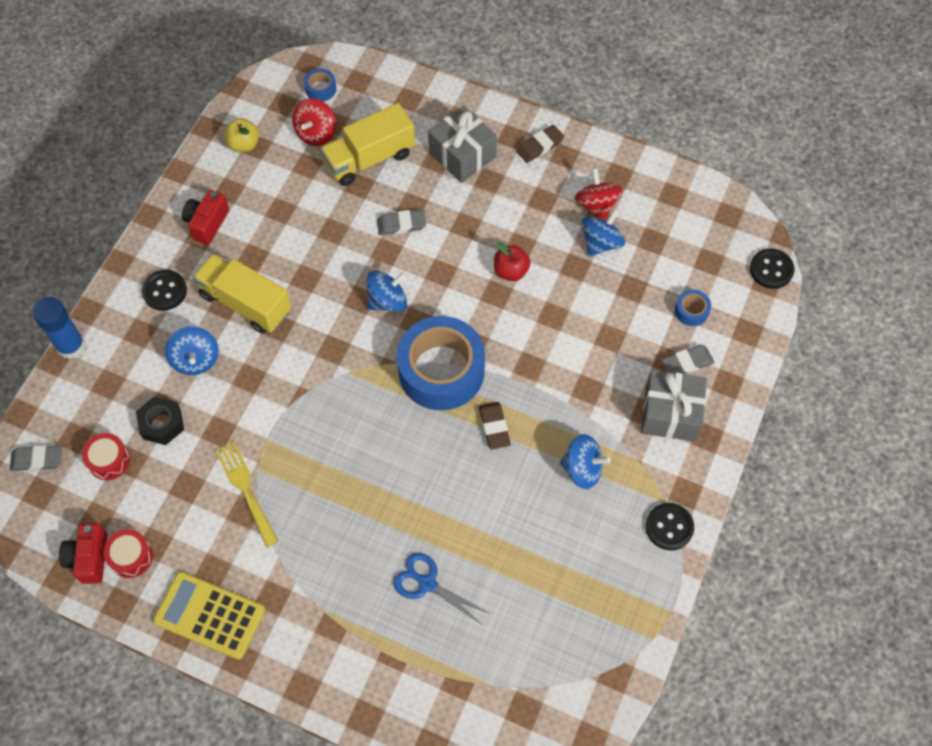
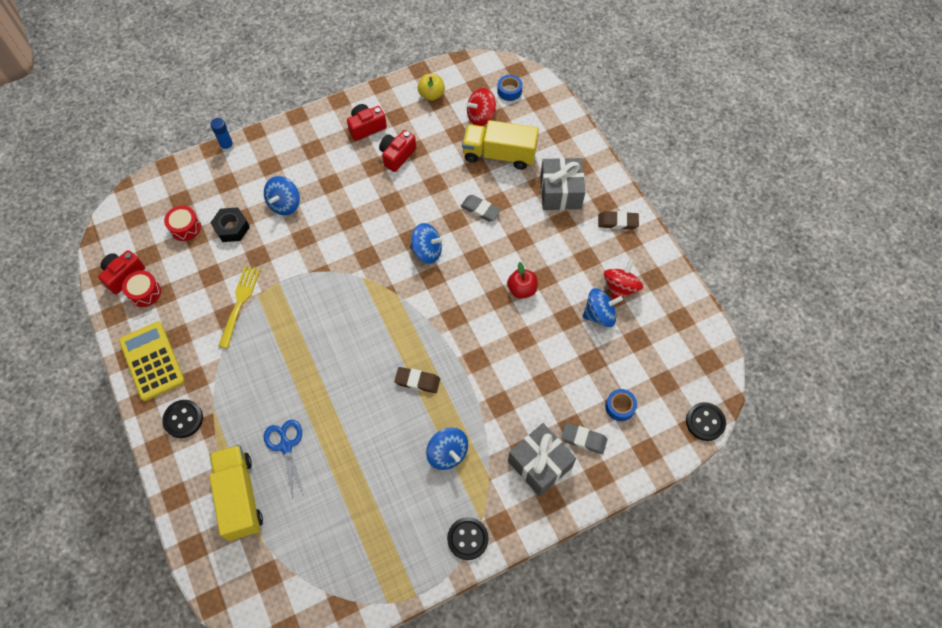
camera: 40 degrees right, 0 degrees up
(37, 460) = (150, 198): grey eraser -> none
(71, 346) = (227, 146): blue glue stick -> blue glue stick, size x0.64
(165, 291) = (305, 151): black button -> black button (183, 419)
(245, 303) = (343, 191): yellow truck -> yellow truck (239, 497)
(267, 229) = (397, 155): none -> red camera
(441, 370) = (418, 320): blue tape -> none
(494, 427) = (417, 381): brown eraser -> brown eraser turned 75 degrees clockwise

